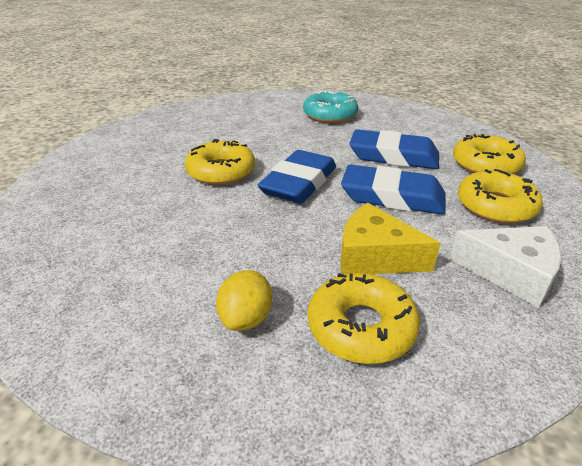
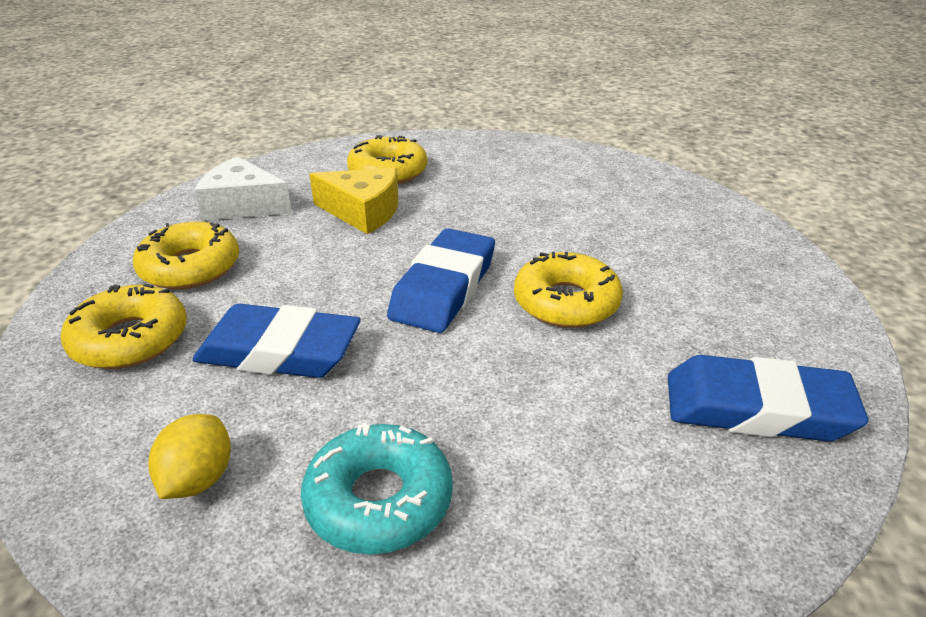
camera: 175 degrees right, 0 degrees up
(246, 318) = (473, 172): yellow lemon -> yellow lemon (198, 479)
(392, 196) = (317, 274): blue eraser -> blue eraser (757, 408)

